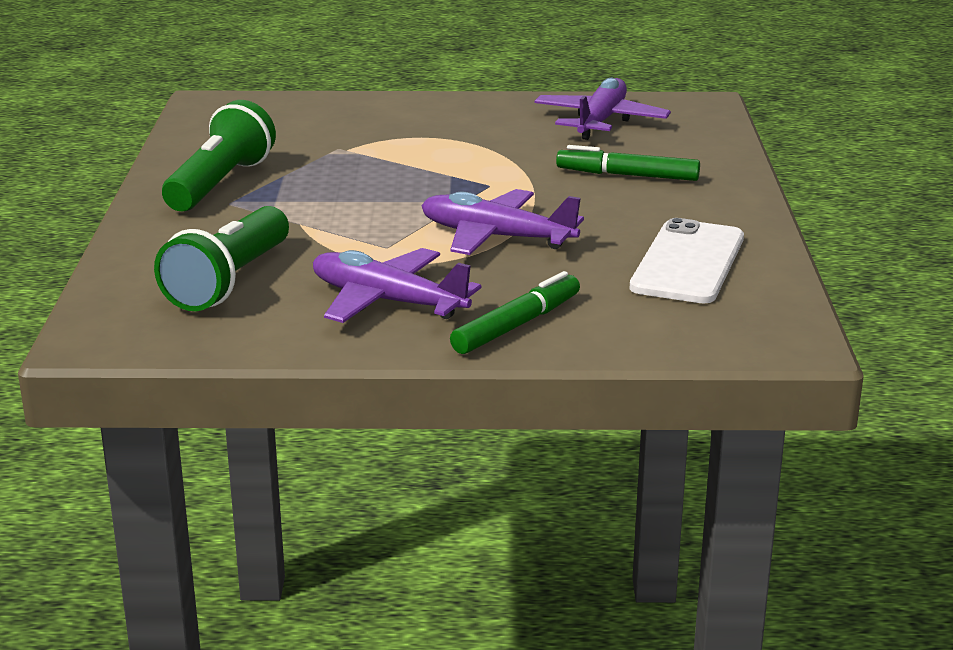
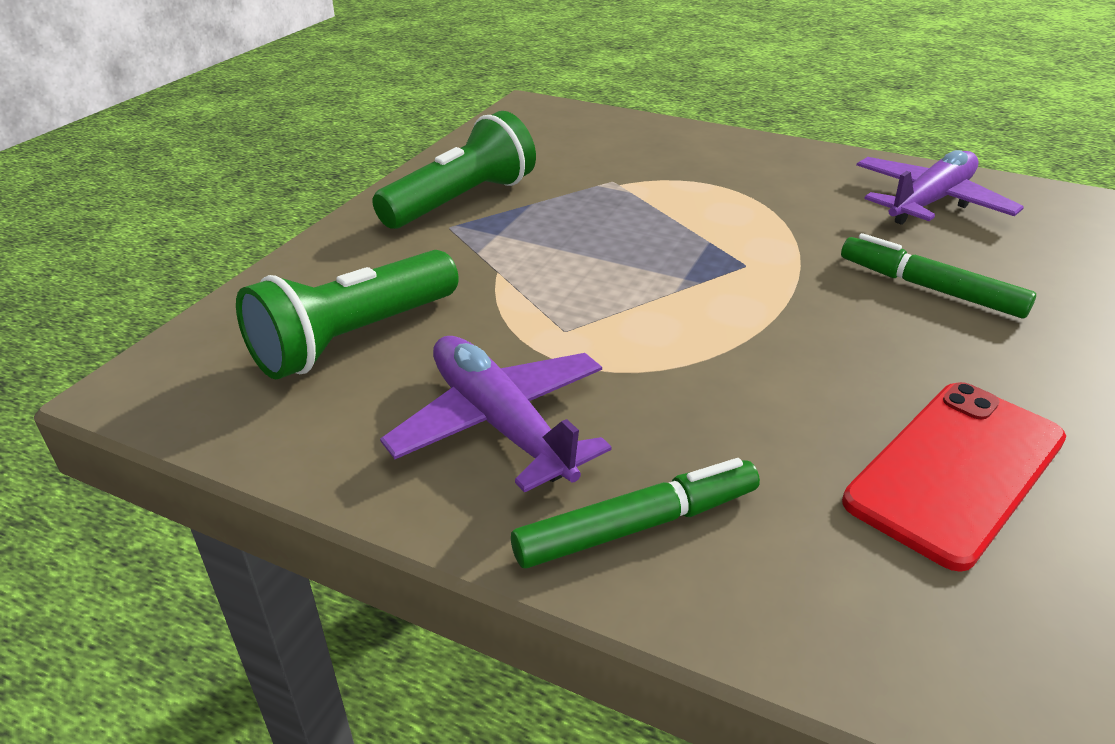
camera: 25 degrees right, 10 degrees up
(496, 237) = (706, 348): purple plane -> none
(688, 262) = (956, 470): white phone -> red phone

